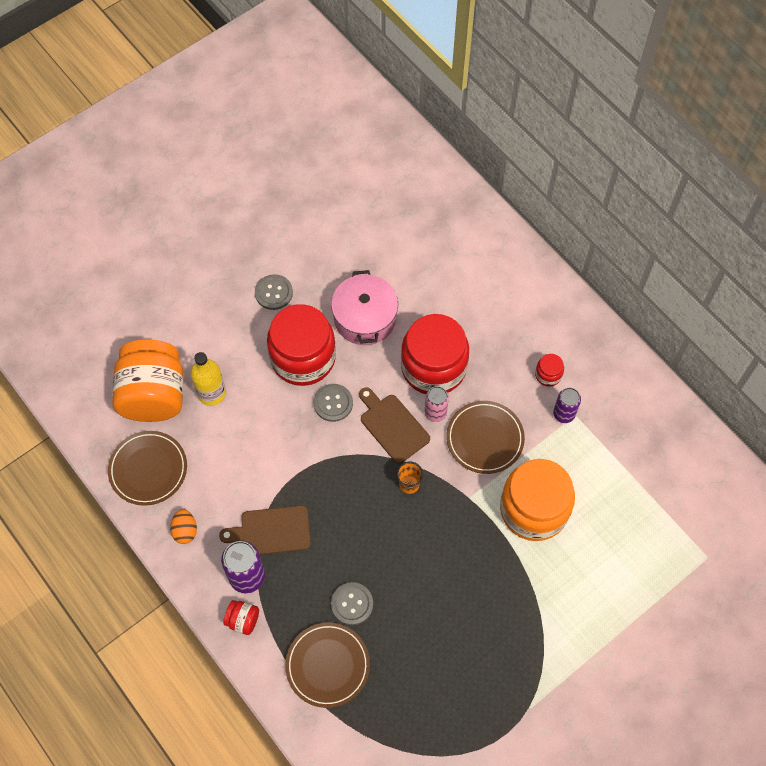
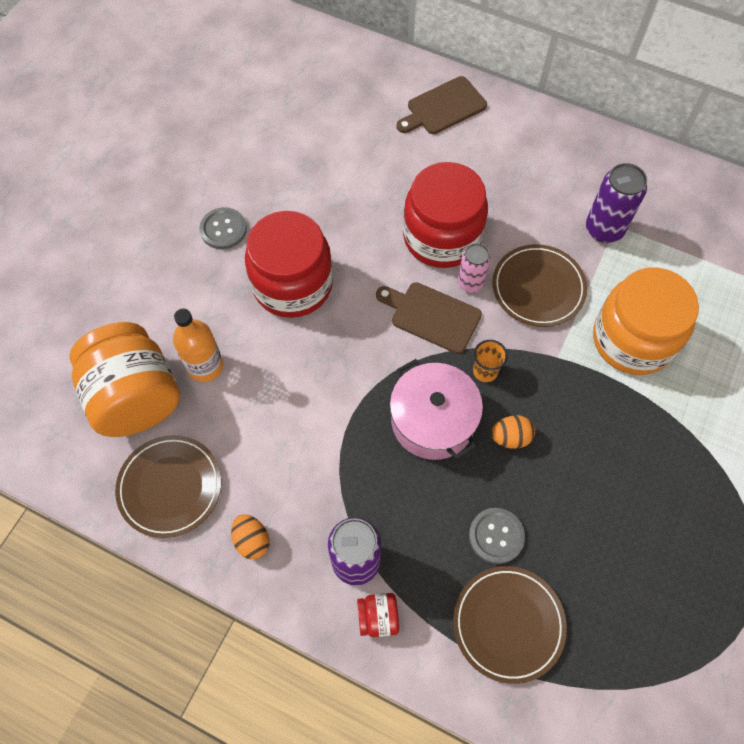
camera: 25 degrees left, 0 degrees up
(212, 393) = (205, 366): yellow bottle -> orange bottle
(271, 531) = (356, 493): brown cutting board -> brown cutting board (443, 107)
(333, 403) = (352, 319): grey button -> none
(365, 318) = (339, 216): pink pot -> pink pot (433, 420)
(400, 540) = (510, 437): none -> orange egg
(548, 375) = (565, 197): red jar -> none
(563, 414) = (604, 229): purple can -> purple can, size x1.54

